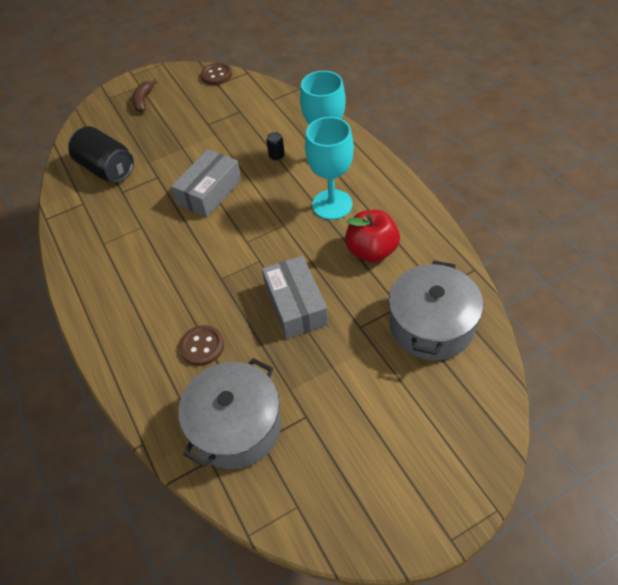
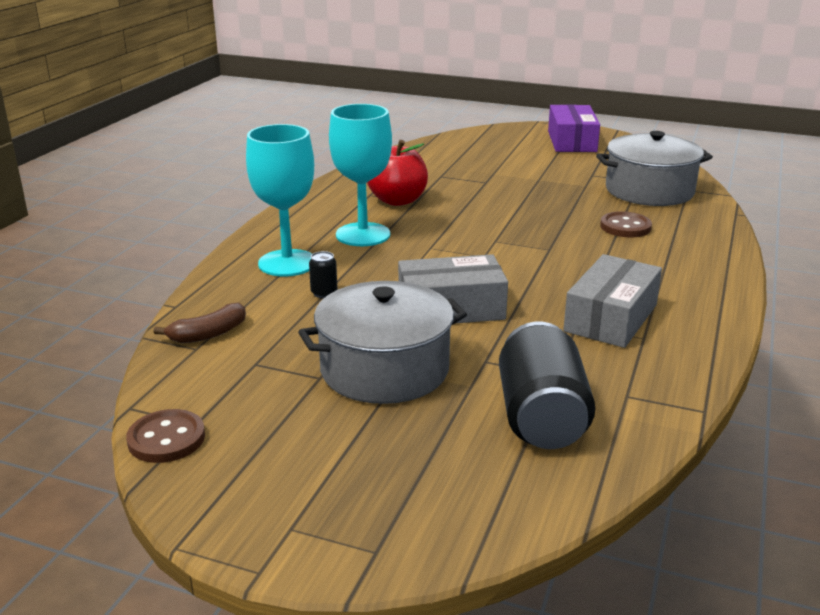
camera: 135 degrees left, 25 degrees down
(143, 101) = (334, 488): brown banana -> brown banana (208, 334)
(296, 305) = (511, 208): grey box -> grey box (610, 318)
(403, 483) = (571, 141): none -> purple box
(431, 325) = (439, 163): grey pot -> grey pot (384, 369)

